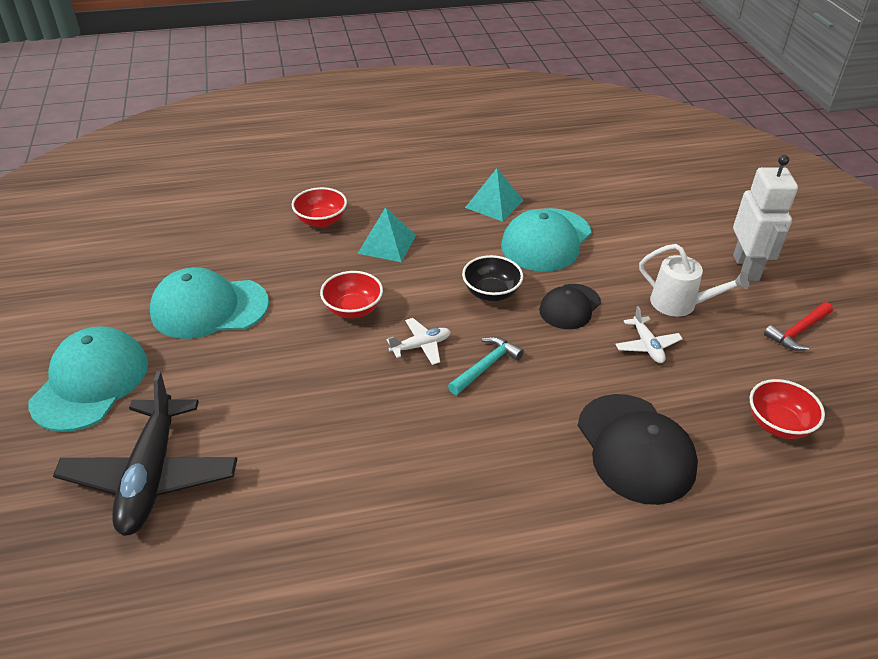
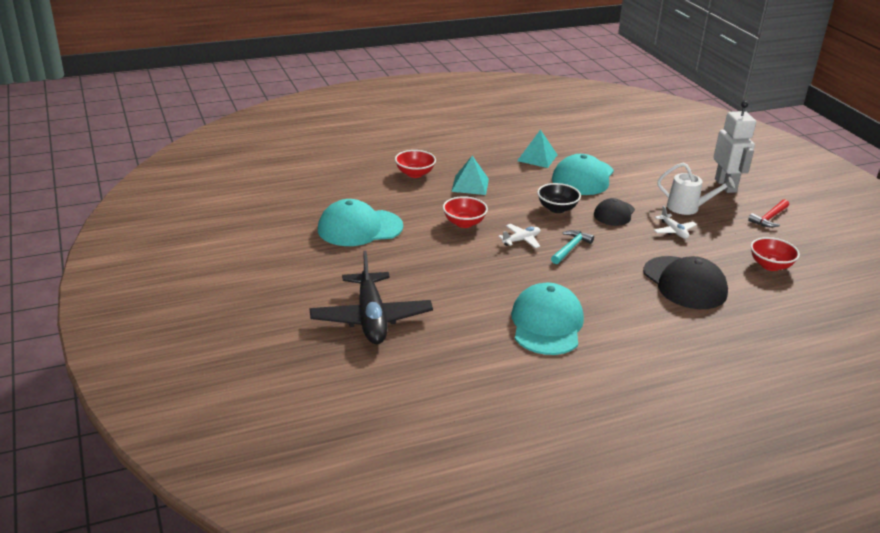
camera: 10 degrees left, 10 degrees down
(90, 382) = (298, 273): turquoise cap -> turquoise cap (547, 324)

